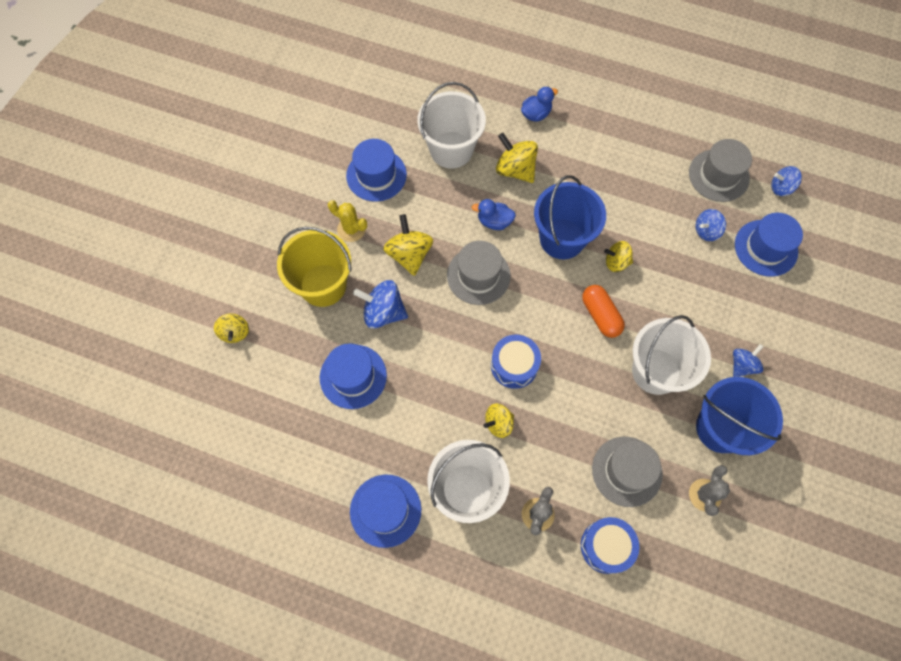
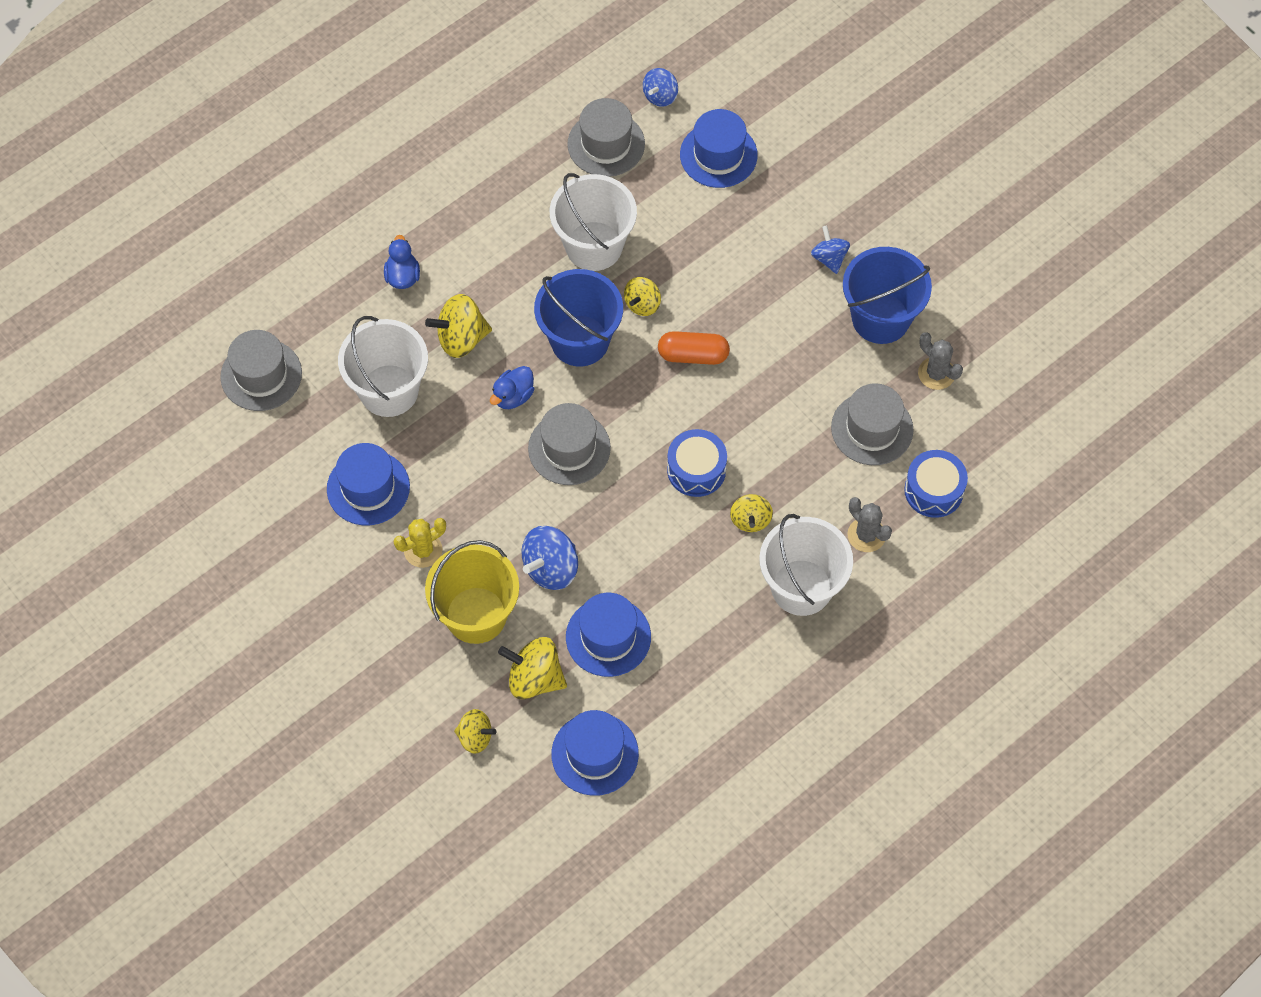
camera: 60 degrees left, 5 degrees down
(385, 510) = (777, 677): blue hat -> blue hat (595, 754)
(409, 254) = (496, 505): yellow spinning top -> yellow spinning top (534, 678)
(417, 78) = (261, 375): none -> grey hat
(656, 371) = (786, 340): white bucket -> white bucket (594, 246)
(706, 231) = (663, 197): blue spinning top -> none

